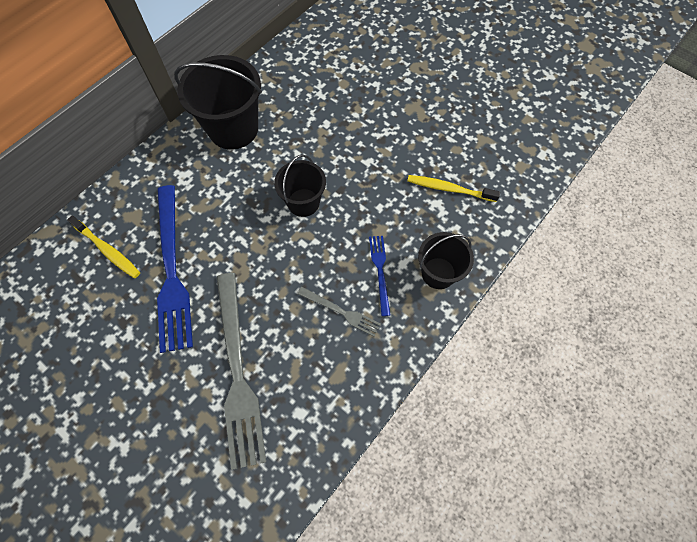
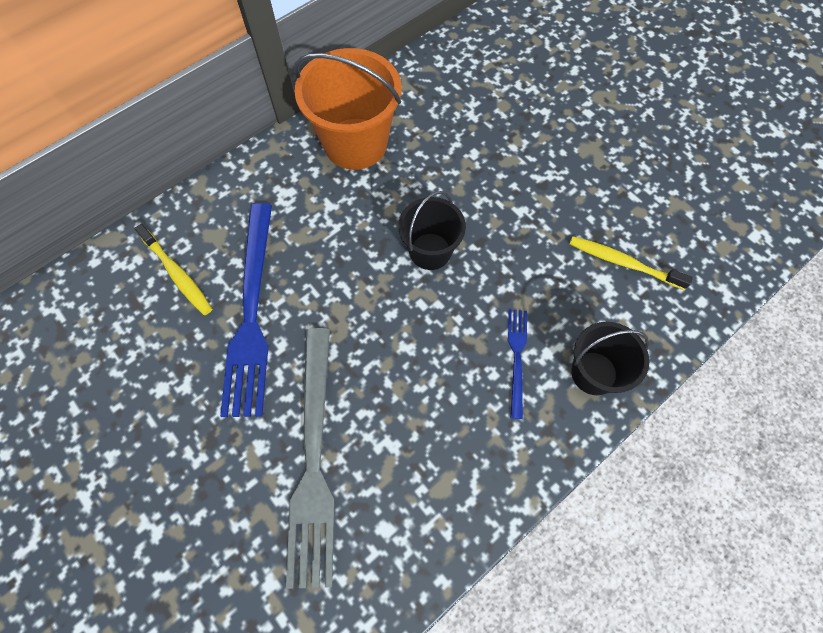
camera: 10 degrees right, 0 degrees up
(233, 129) = (355, 144): black bucket -> orange bucket
(341, 312) = (458, 403): grey fork -> none

